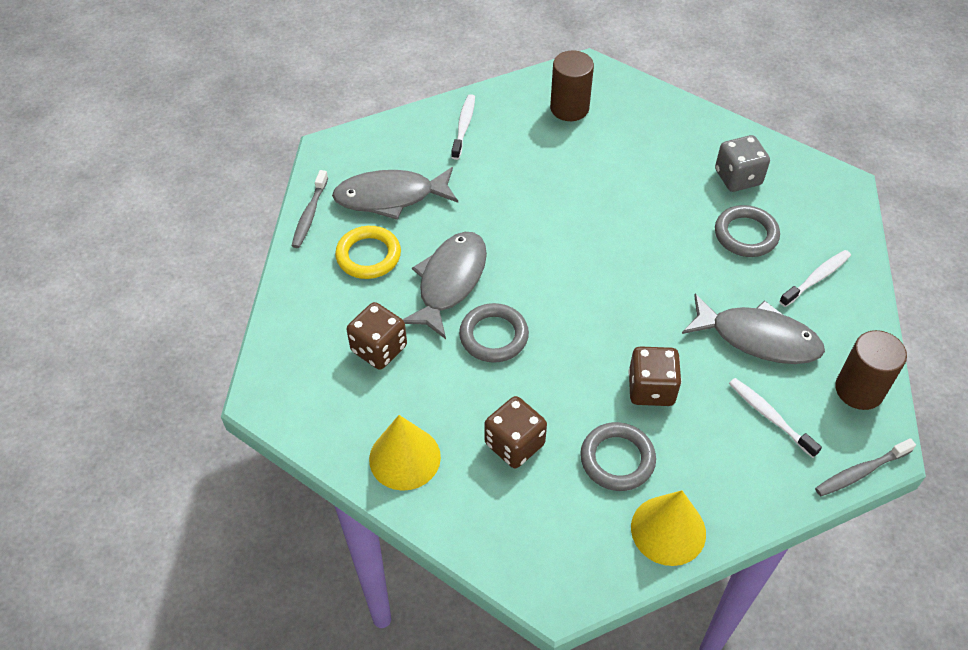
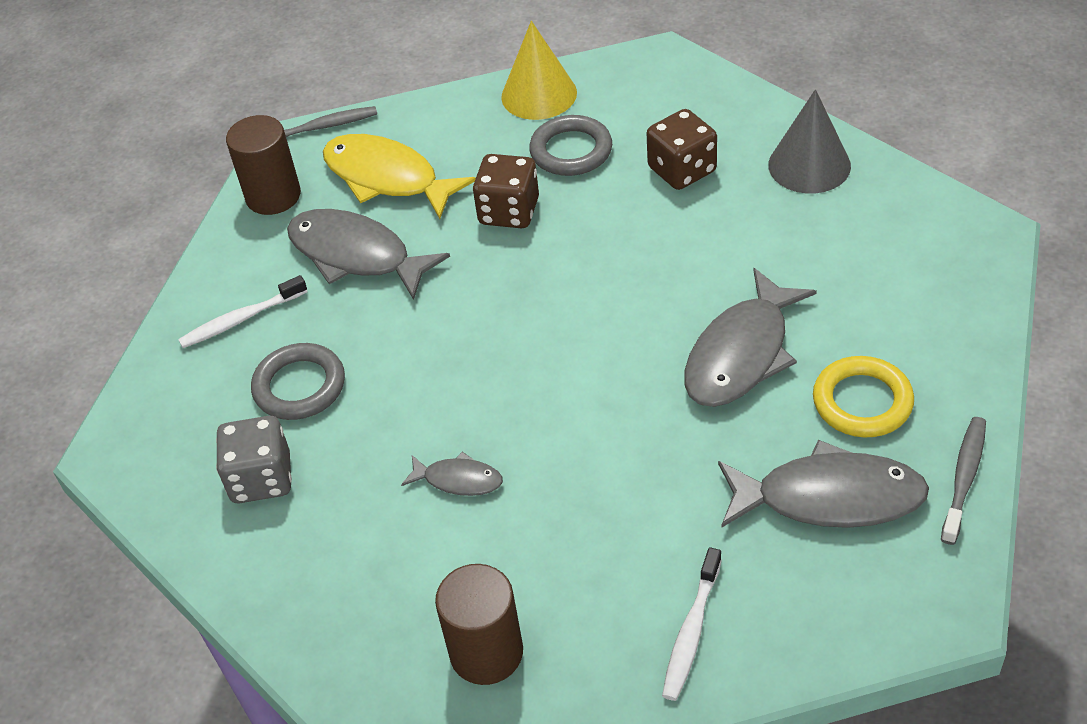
camera: 165 degrees left, 5 degrees down
(379, 349) = (842, 276): brown dice -> none
(405, 458) = (809, 165): yellow cone -> grey cone
(494, 336) = (689, 281): grey ring -> none
(615, 187) = (458, 480): none -> grey fish
(769, 416) = (387, 178): white toothbrush -> yellow fish

